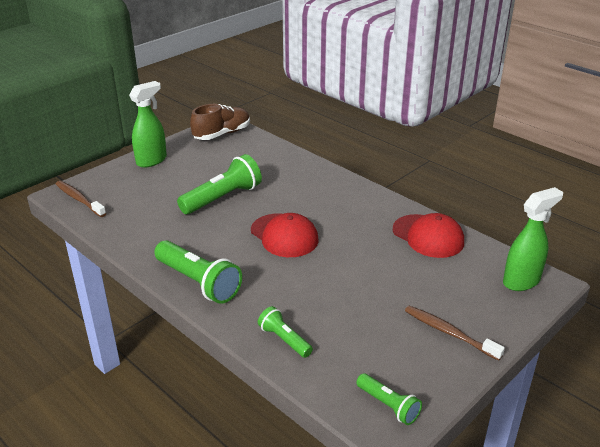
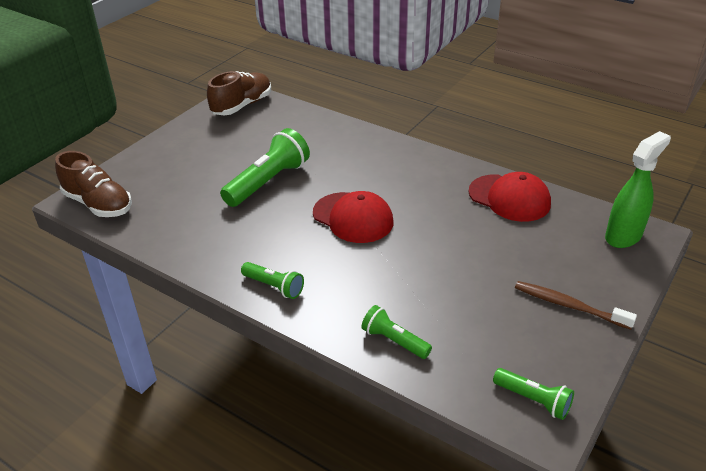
camera: 10 degrees left, 5 degrees up
(79, 199) = (98, 204): brown toothbrush -> brown shoe
(152, 160) = (170, 146): green spray bottle -> none
(199, 282) = (274, 286): green flashlight -> green flashlight, size x0.56

